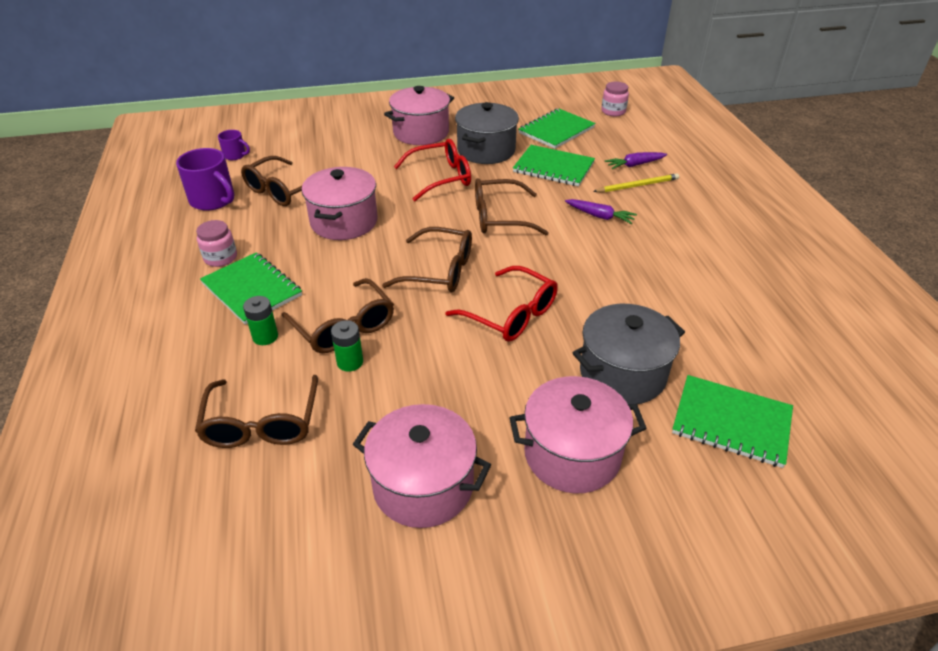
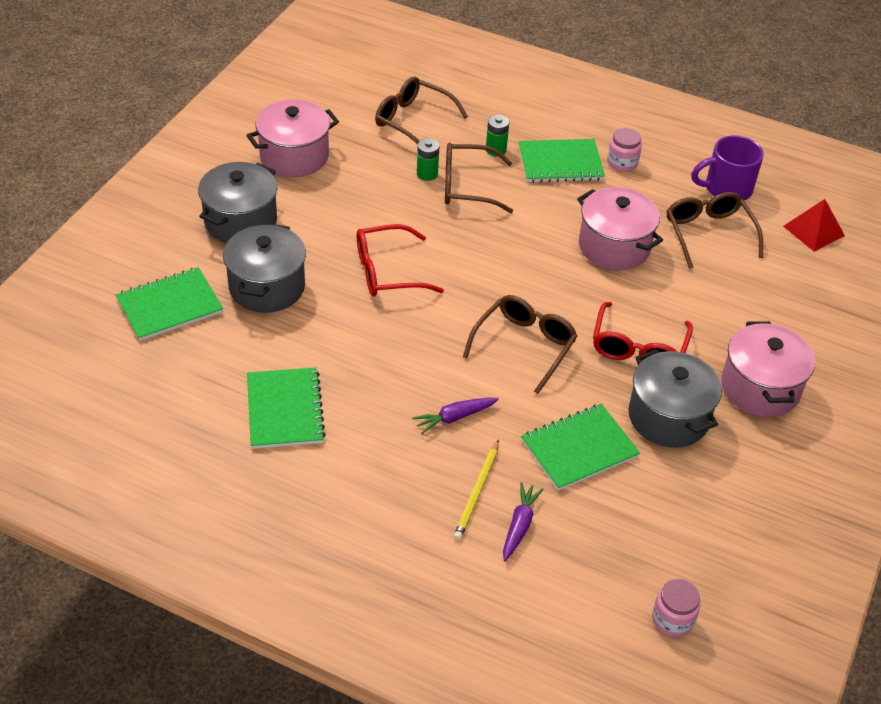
camera: 125 degrees right, 5 degrees up
(235, 155) = (814, 231): purple mug -> red pyramid
(440, 271) = (482, 265): brown glasses -> none
(556, 130) = (666, 515): green notebook -> green notebook (284, 410)
(572, 454) = (241, 221): pink pot -> grey pot

